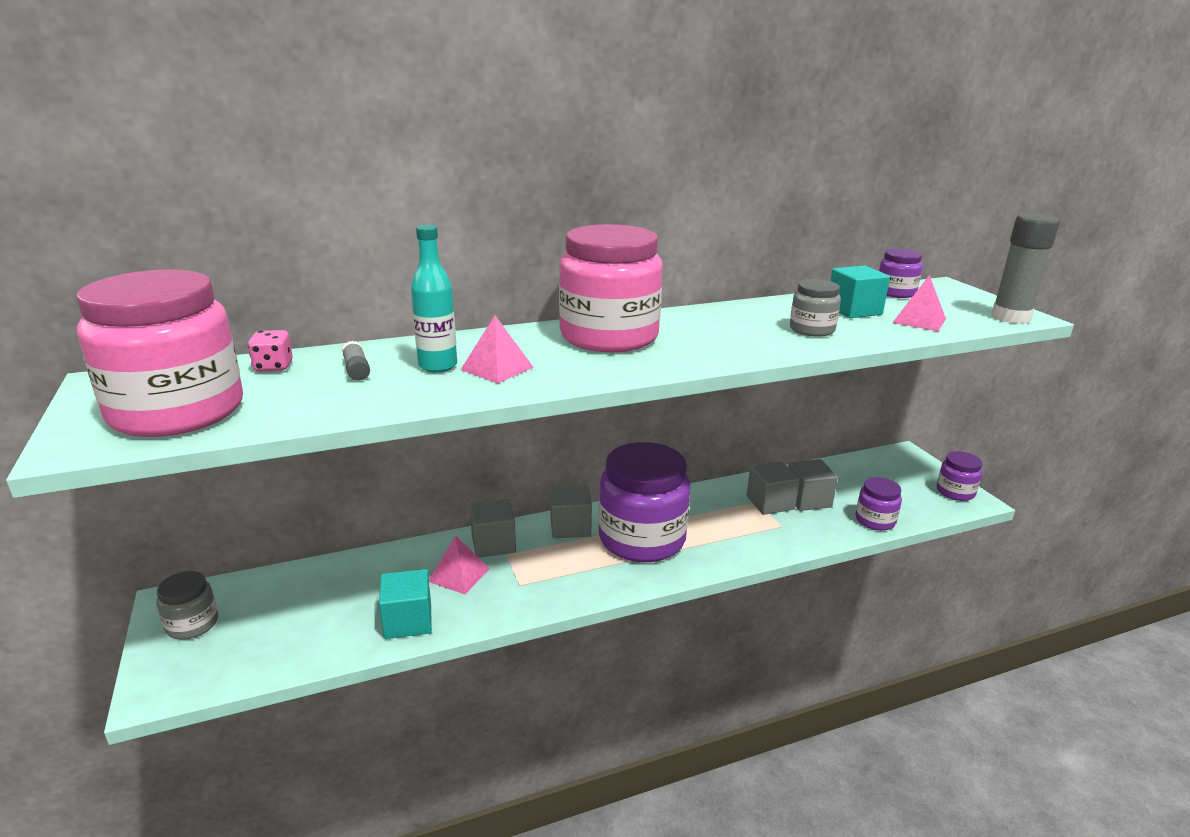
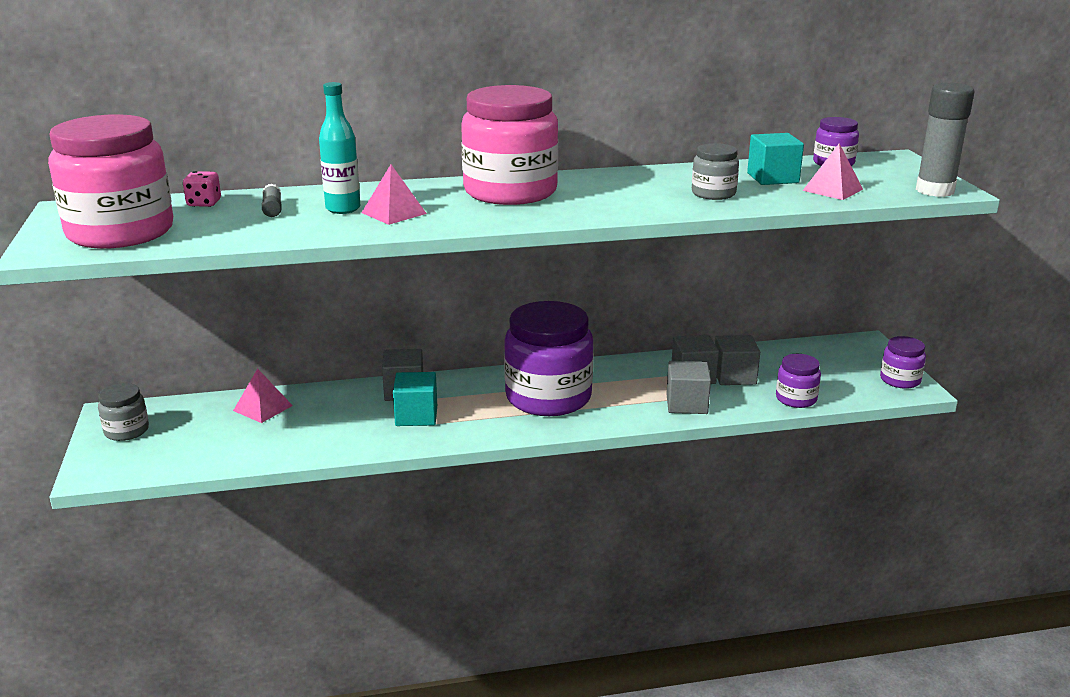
camera: 10 degrees right, 0 degrees up
(408, 621) = (309, 443): turquoise cube -> turquoise cube (416, 416)
(458, 575) = (364, 413): pink pyramid -> pink pyramid (262, 408)
(570, 526) = (482, 382): grey cube -> grey cube (686, 404)

